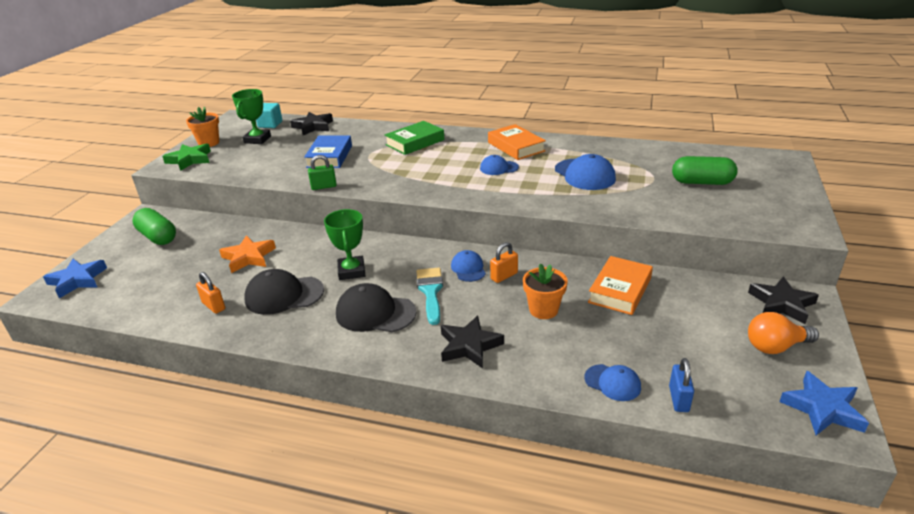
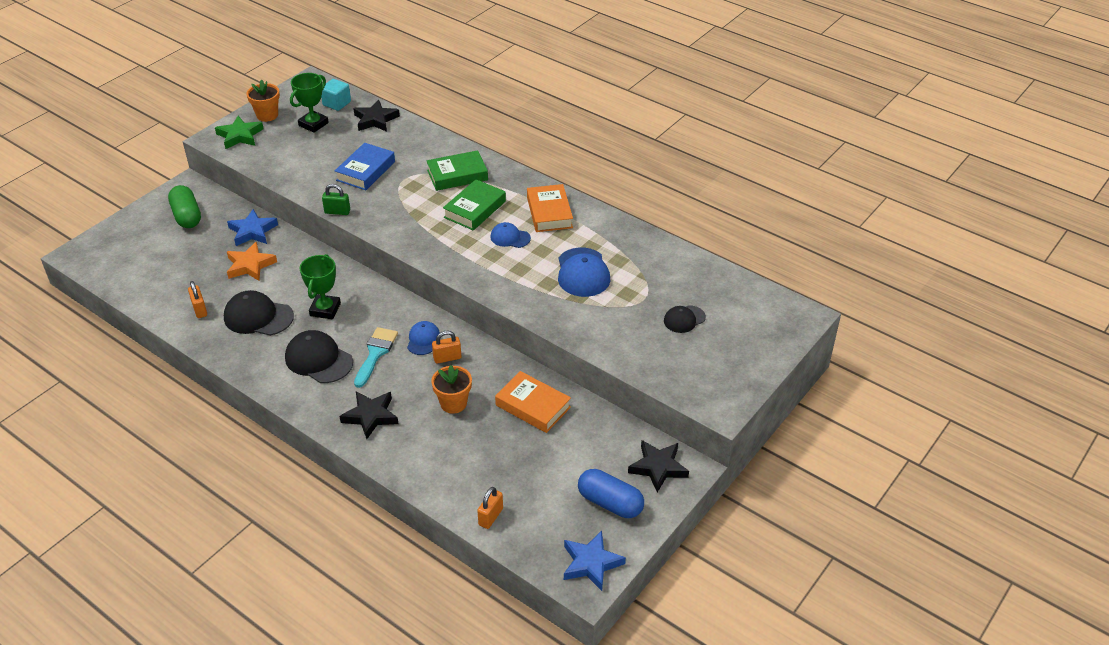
camera: 20 degrees right, 10 degrees up
(77, 280) = (108, 246): blue star -> blue star (252, 231)
(450, 158) = (475, 209): none -> green book
(612, 382) = (453, 486): blue cap -> none
(620, 290) = (533, 406): orange book -> orange book turned 75 degrees clockwise
(678, 399) = (490, 517): blue padlock -> orange padlock
(702, 182) = (684, 319): green capsule -> black cap
(775, 346) = (610, 503): orange light bulb -> blue capsule

